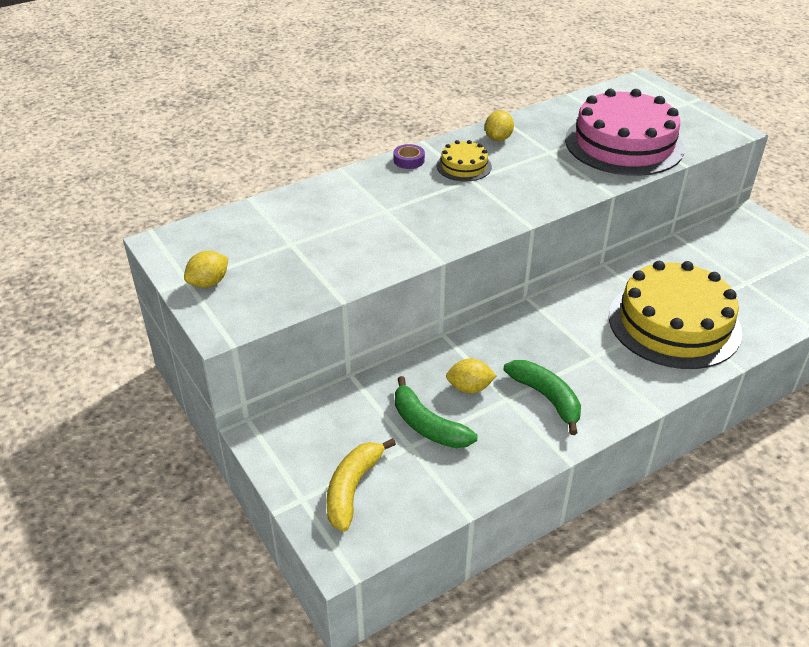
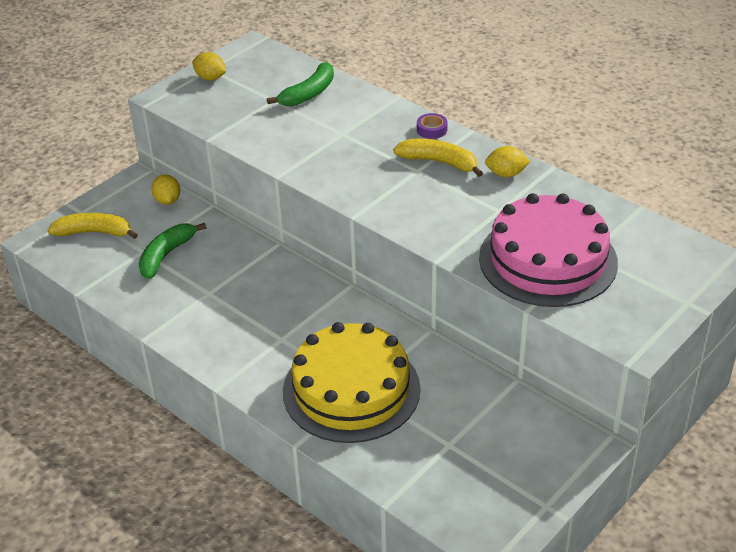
camera: 75 degrees right, 0 degrees up
(464, 166) = (439, 162): yellow cake -> yellow banana
(469, 388) = (215, 269): yellow lemon -> yellow lemon (167, 200)
(546, 398) = (216, 315): green banana -> green banana (309, 93)

